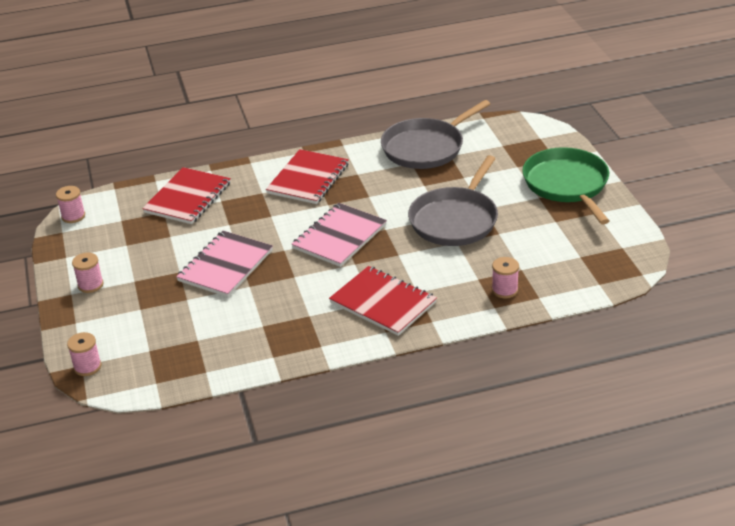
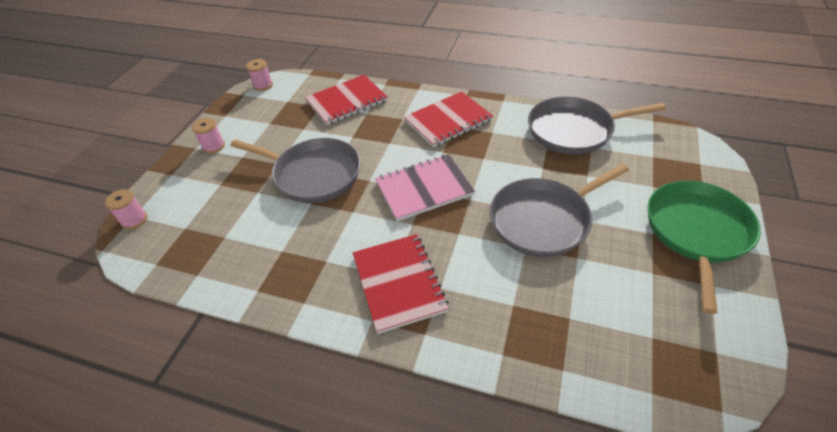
camera: 35 degrees right, 10 degrees up
(225, 266) = (313, 174): pink notebook -> grey pan
(504, 290) = (530, 337): pink spool -> none

